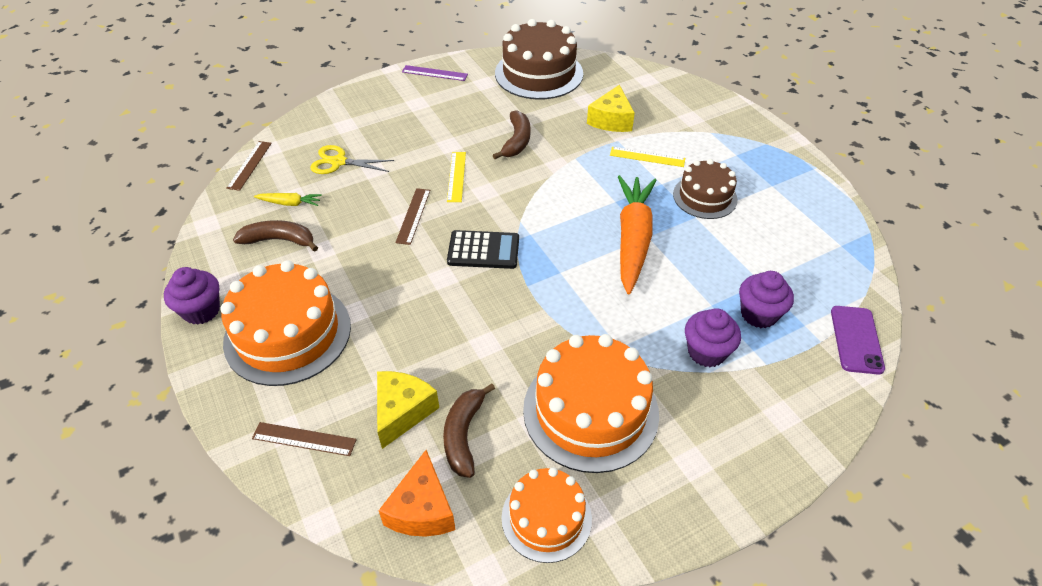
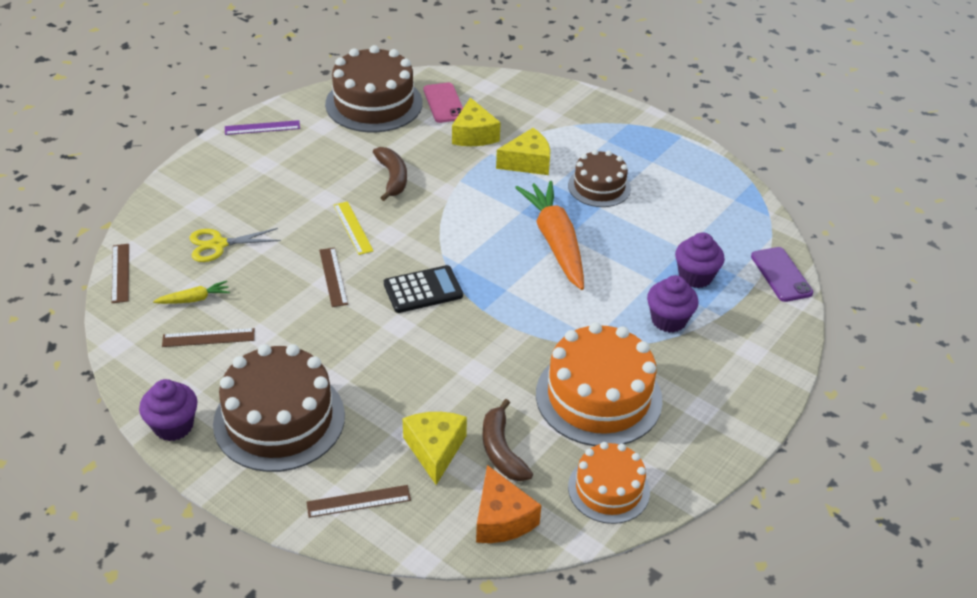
camera: 25 degrees left, 5 degrees down
(279, 240) = (208, 338): brown banana -> brown ruler
(288, 333) = (279, 419): orange cake -> brown cake
(600, 86) = (444, 103): none -> pink phone
(647, 157) = (527, 162): yellow ruler -> yellow cheese

